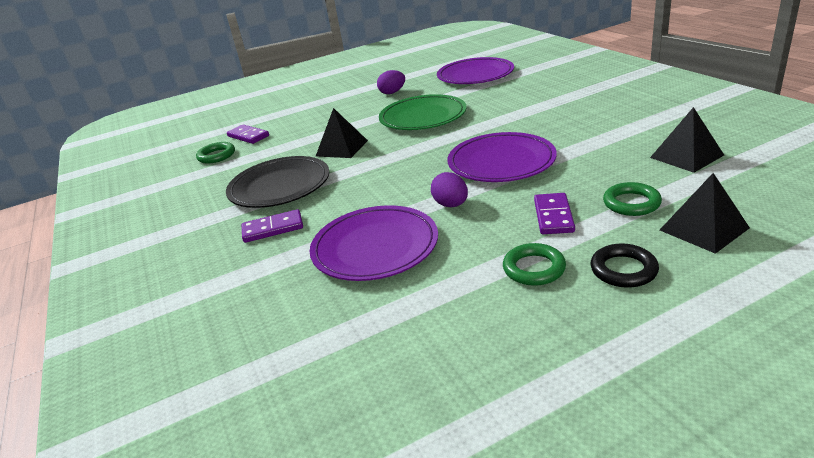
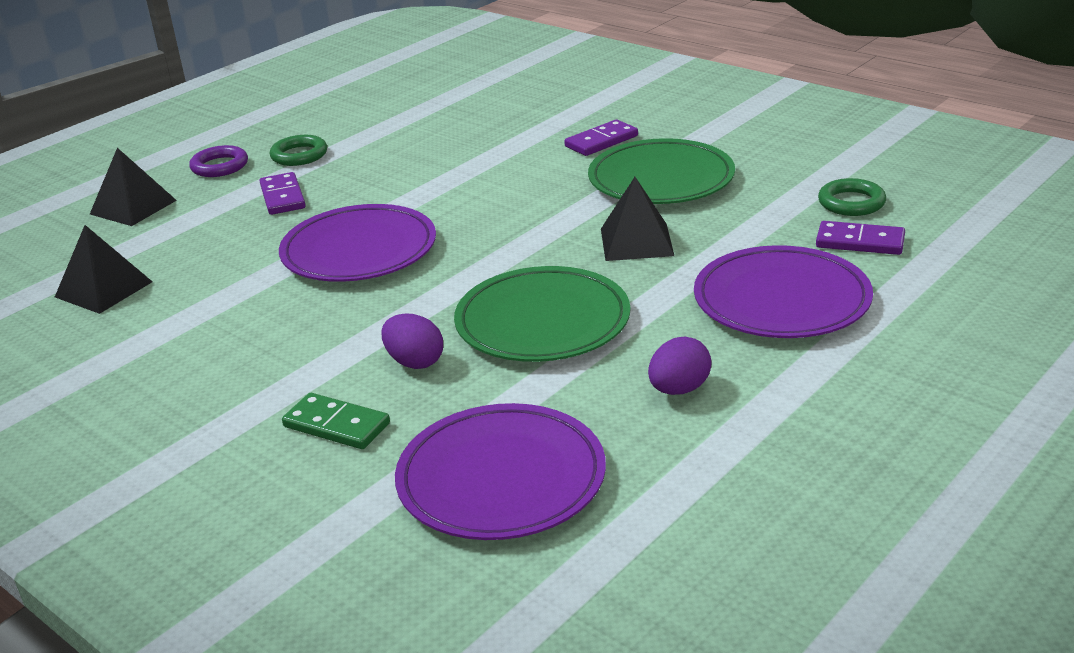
camera: 155 degrees right, 0 degrees up
(279, 186) = (661, 179): black plate -> green plate
(375, 247) = (464, 145): purple plate -> purple plate (781, 300)
(451, 205) = (404, 191): purple egg -> purple egg (415, 362)
(532, 89) = (337, 425): none -> green domino
(623, 270) = (220, 166): black ring -> purple ring
(631, 203) = (195, 221): green ring -> none

